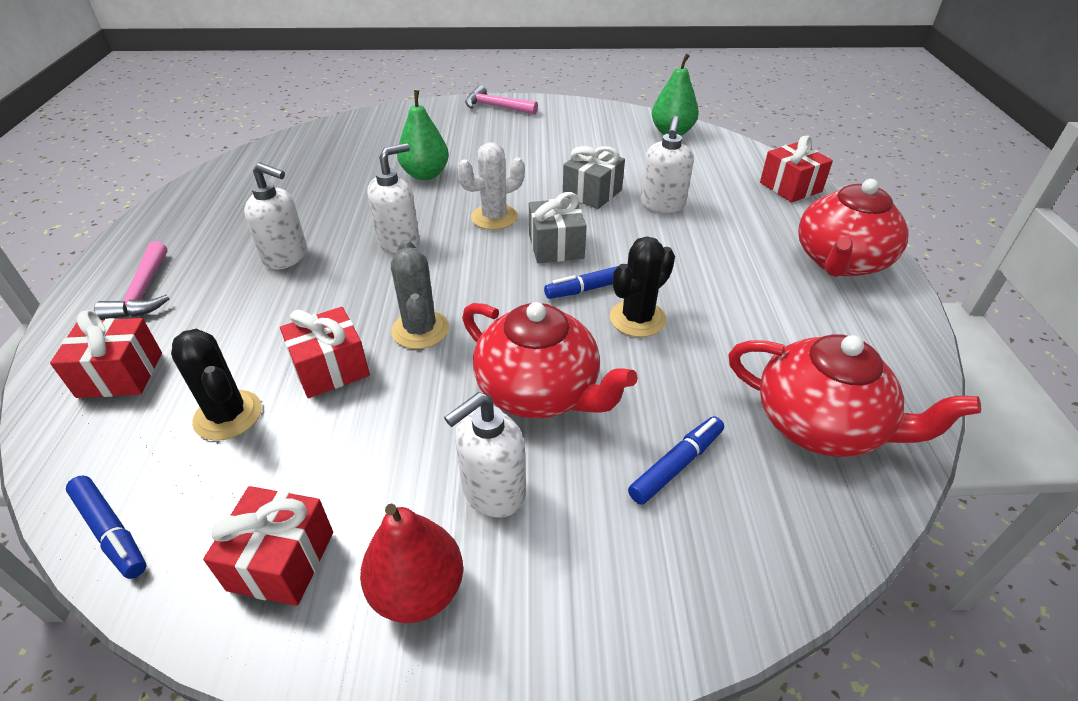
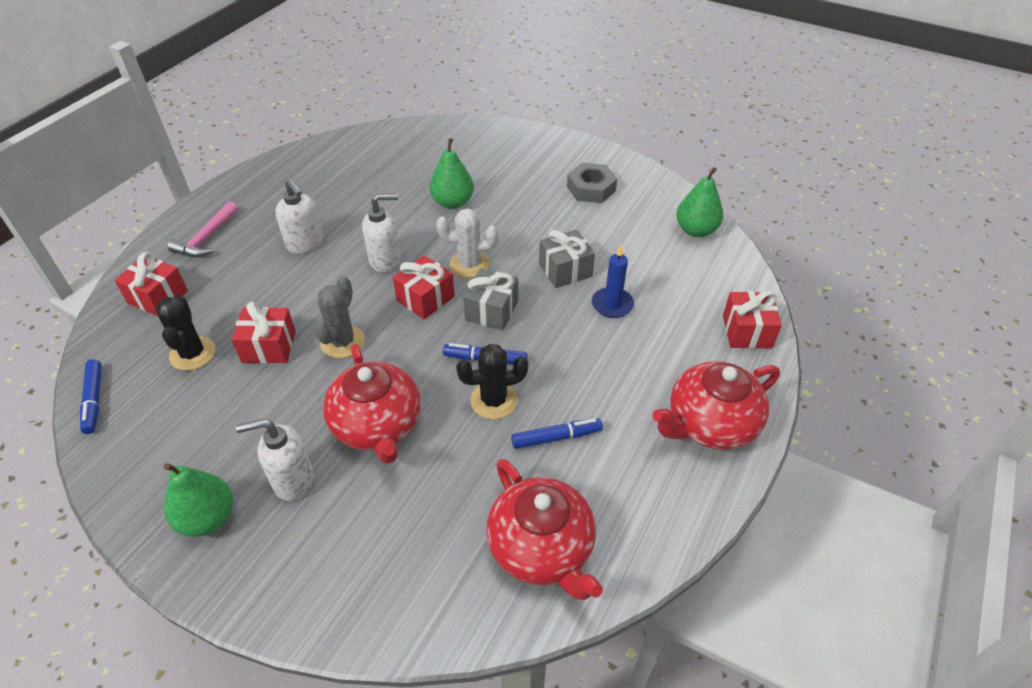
camera: 30 degrees right, 5 degrees up
(281, 560) = (157, 462): red gift -> red gift (425, 298)
(417, 590) = (207, 518): red pear -> green pear
(495, 107) = (565, 148): pink hammer -> none
(550, 128) = (591, 188): none -> grey nut
(662, 205) = (612, 304): white soap dispenser -> blue candle
(676, 465) = (415, 523): blue marker -> blue marker (556, 437)

